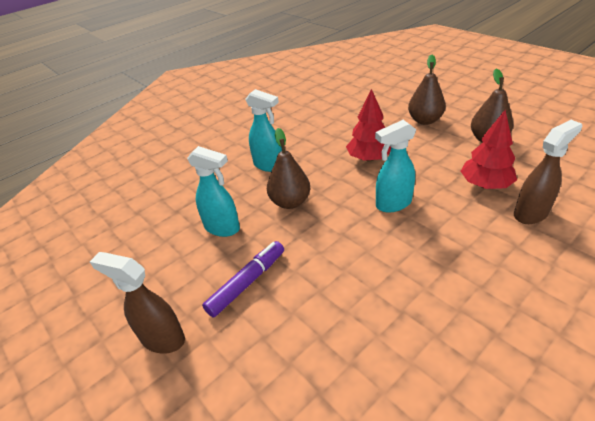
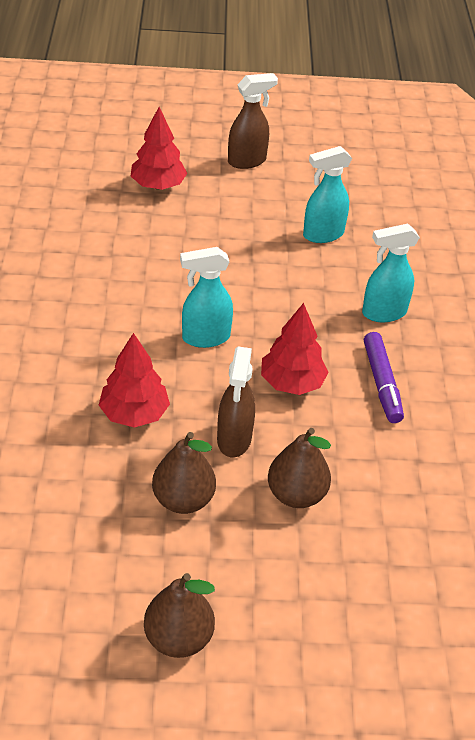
camera: 125 degrees right, 5 degrees up
(247, 282) = (241, 213): purple marker -> purple marker (381, 383)
(276, 369) = (158, 185): none -> red tree
(290, 202) = (301, 287): brown pear -> brown pear (178, 638)
(393, 204) = (205, 337): turquoise spray bottle -> turquoise spray bottle turned 120 degrees counterclockwise
(531, 213) = (66, 399): brown spray bottle -> brown spray bottle (234, 440)

